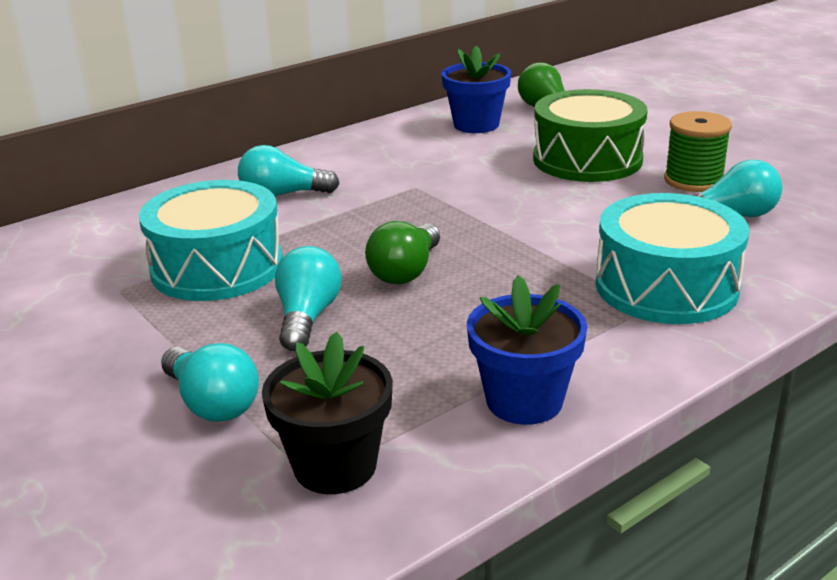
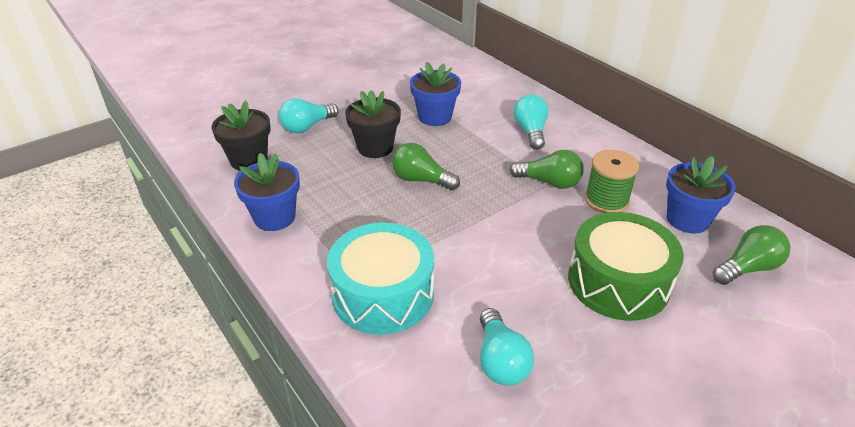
camera: 90 degrees right, 10 degrees up
(217, 267) = (435, 117): turquoise drum -> blue flower pot
(307, 317) = (375, 148): turquoise light bulb -> black flower pot
(410, 186) = (549, 182): none -> green light bulb
(693, 180) = (579, 349): green spool -> green spool (606, 200)

